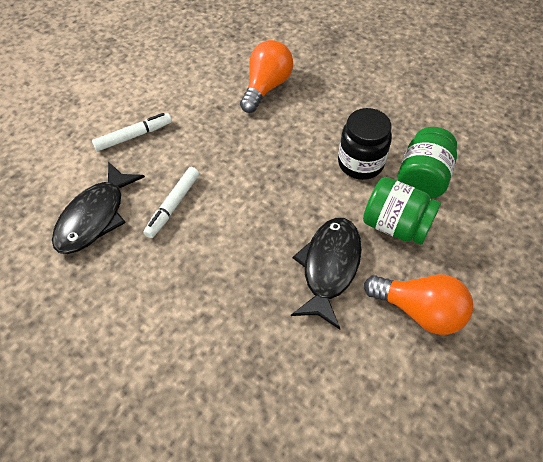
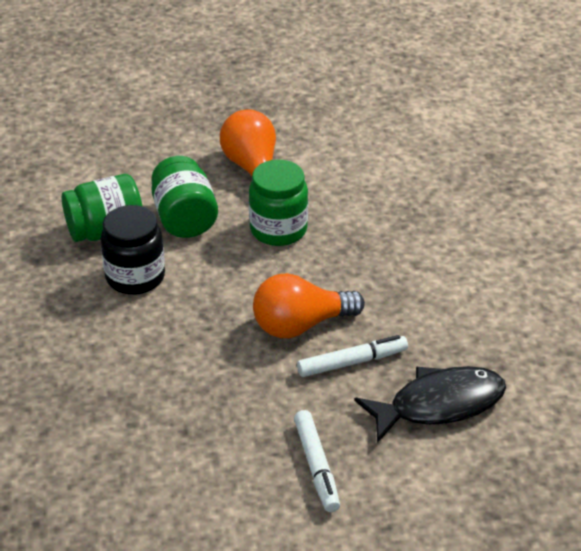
camera: 135 degrees left, 15 degrees down
(134, 136) = (316, 466): white marker -> white marker turned 120 degrees counterclockwise
(266, 87) = (103, 416): orange light bulb -> orange light bulb (300, 325)
(329, 267) = (278, 230): black fish -> green jar

